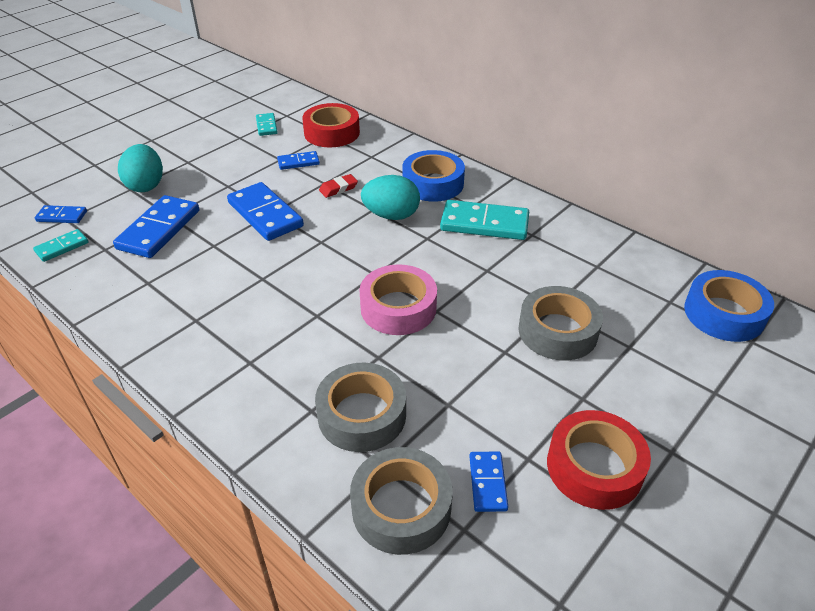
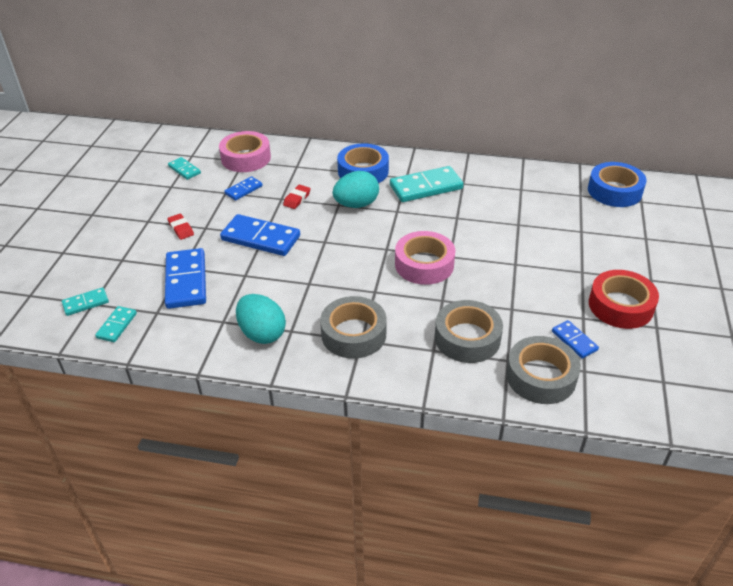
camera: 30 degrees left, 0 degrees up
(62, 216) = (85, 303): blue domino -> turquoise domino
(146, 185) = (133, 252): turquoise egg -> turquoise egg (262, 333)
(206, 179) = (181, 229): none -> red eraser
(332, 133) = (246, 158): red tape -> pink tape
(557, 331) = (534, 239): grey tape -> grey tape (353, 334)

